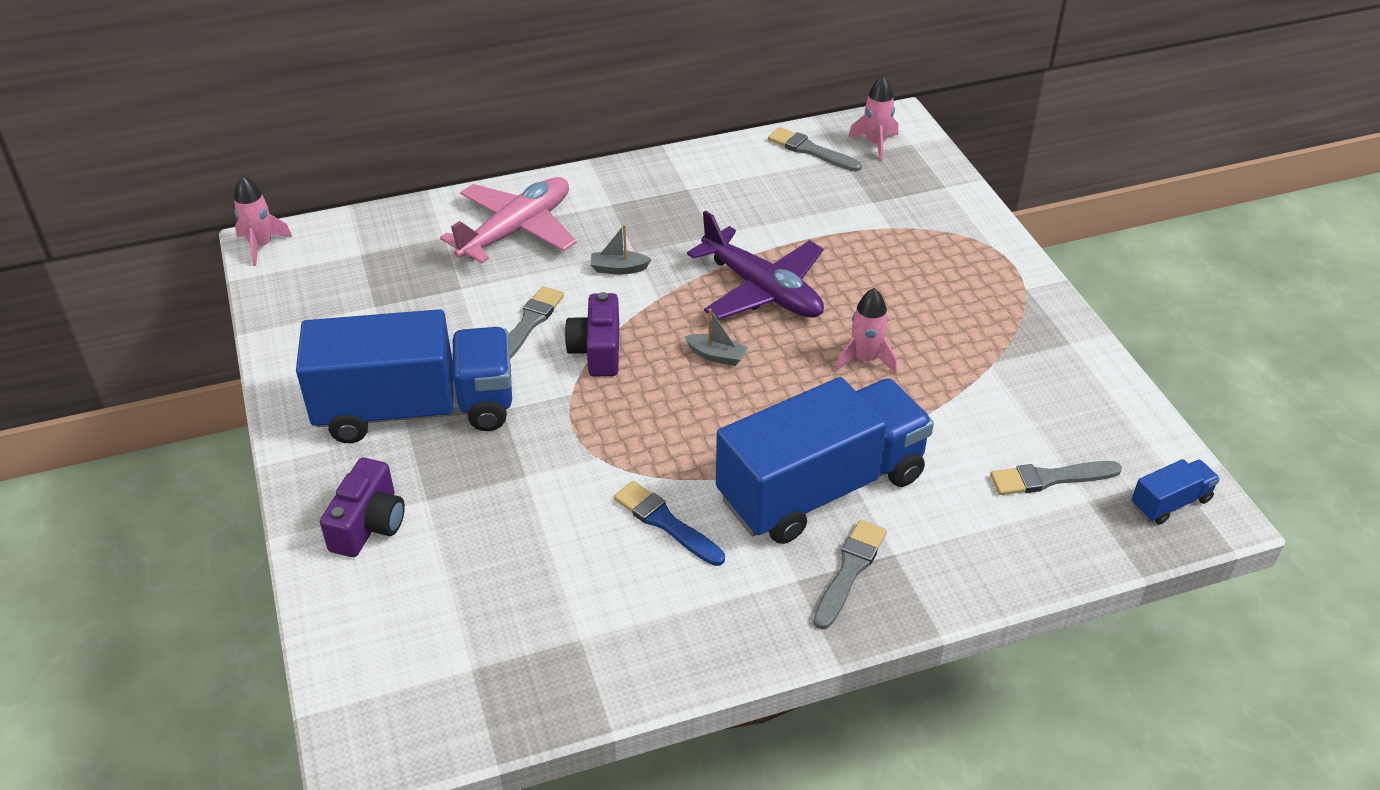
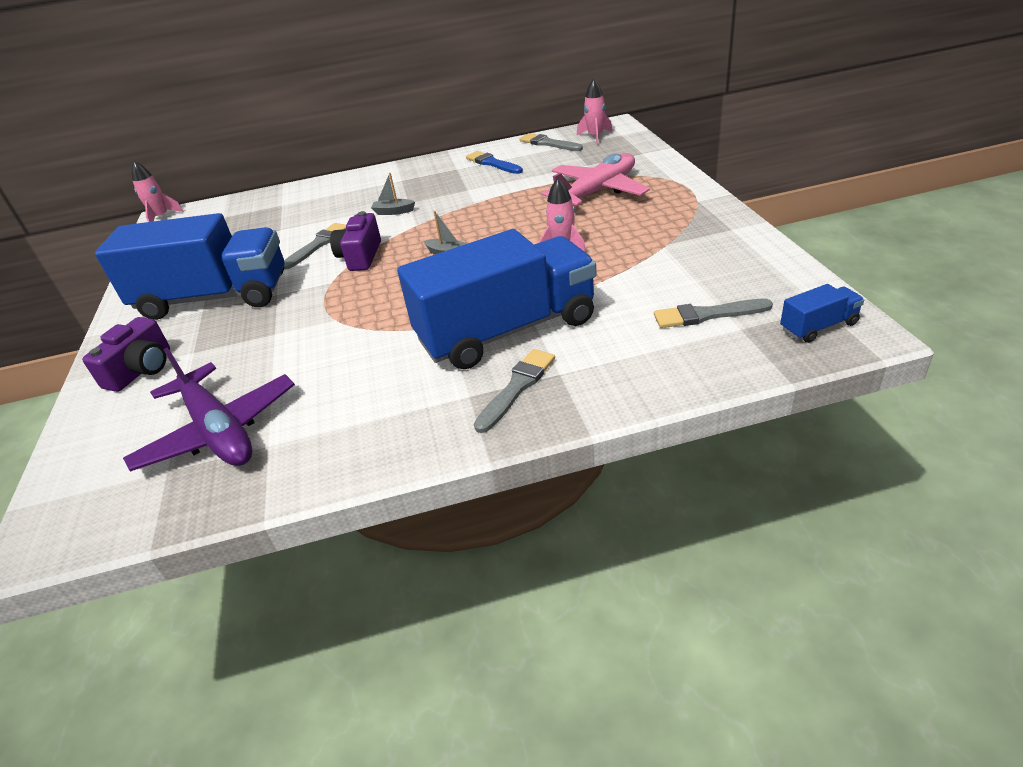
camera: 10 degrees right, 5 degrees down
(517, 230) = (332, 197): pink plane -> pink plane (597, 191)
(666, 523) = (371, 359): blue brush -> blue brush (492, 163)
(762, 290) = (494, 215): purple plane -> purple plane (219, 431)

